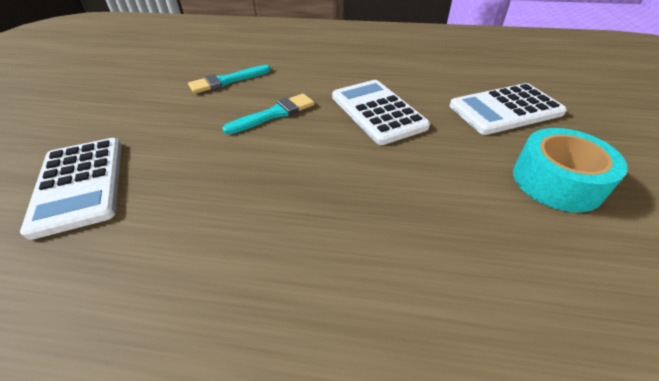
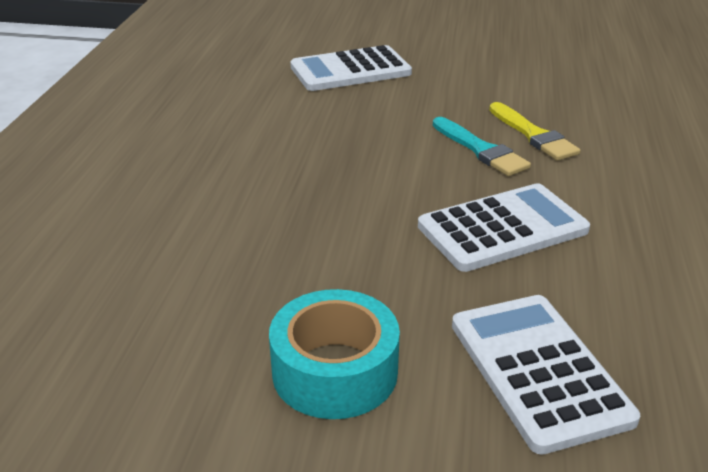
camera: 90 degrees right, 10 degrees down
(227, 81) = (560, 112): turquoise brush -> none
(257, 92) = (533, 135): none -> yellow brush

